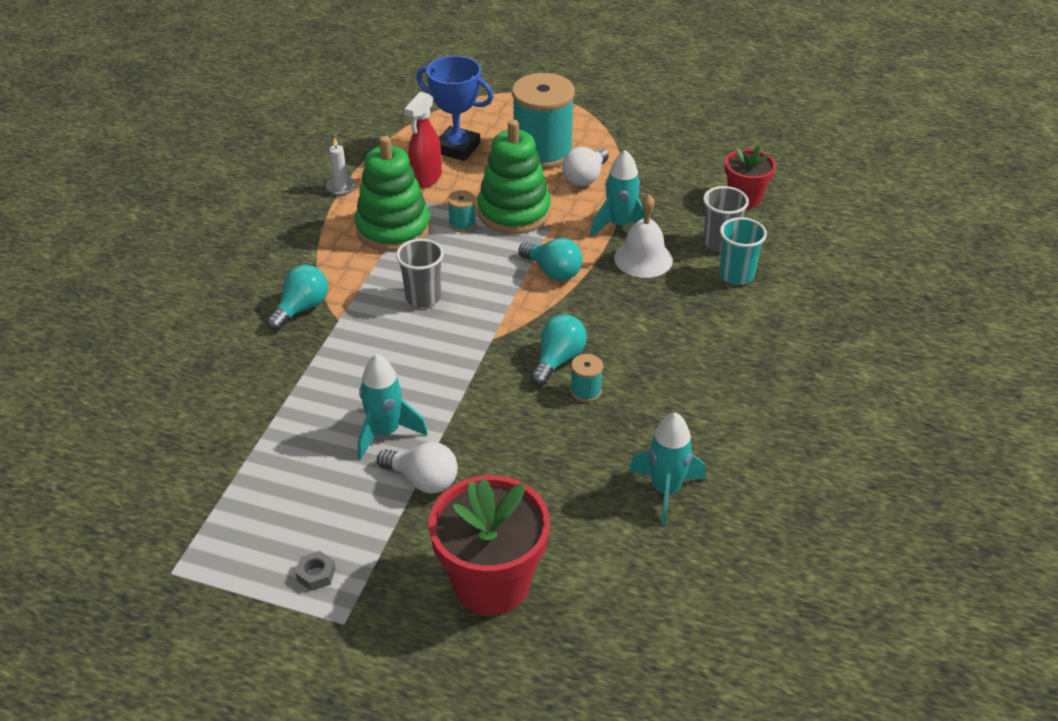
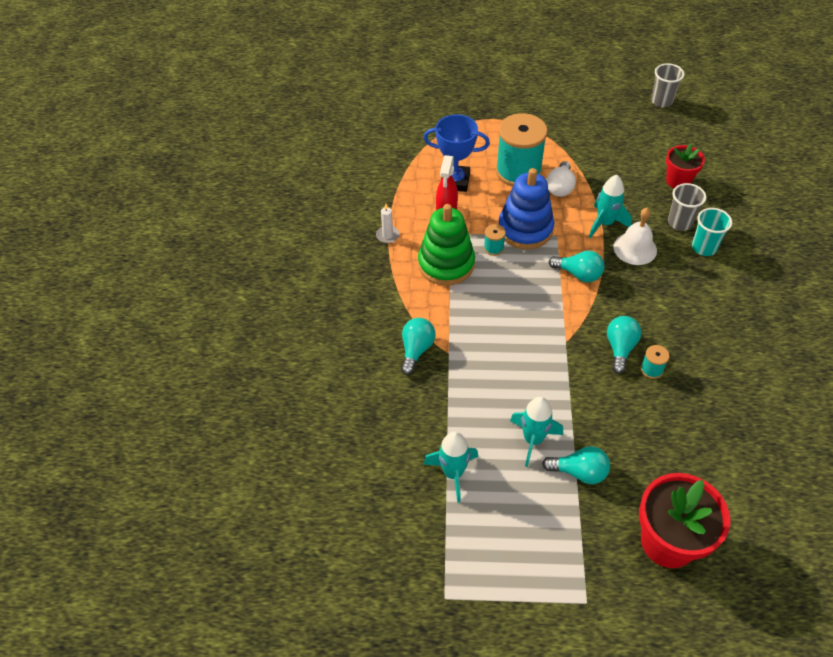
camera: 15 degrees left, 10 degrees up
(316, 574) = (547, 569): grey nut -> none
(423, 297) = (499, 319): grey cup -> grey cup (661, 101)
(423, 480) = (579, 472): white light bulb -> turquoise light bulb
(514, 212) = (525, 229): green stacking toy -> blue stacking toy
(665, 490) = (743, 435): turquoise rocket -> turquoise rocket (453, 473)

